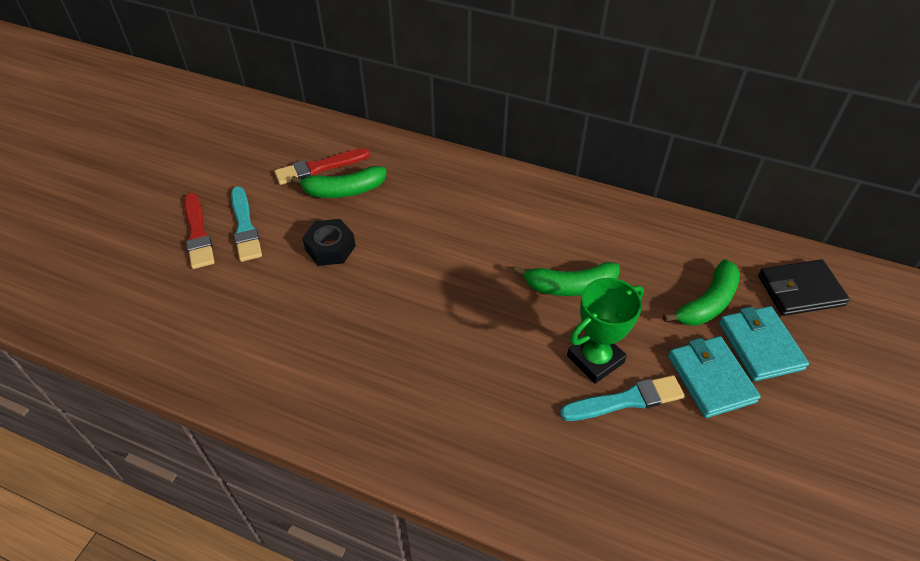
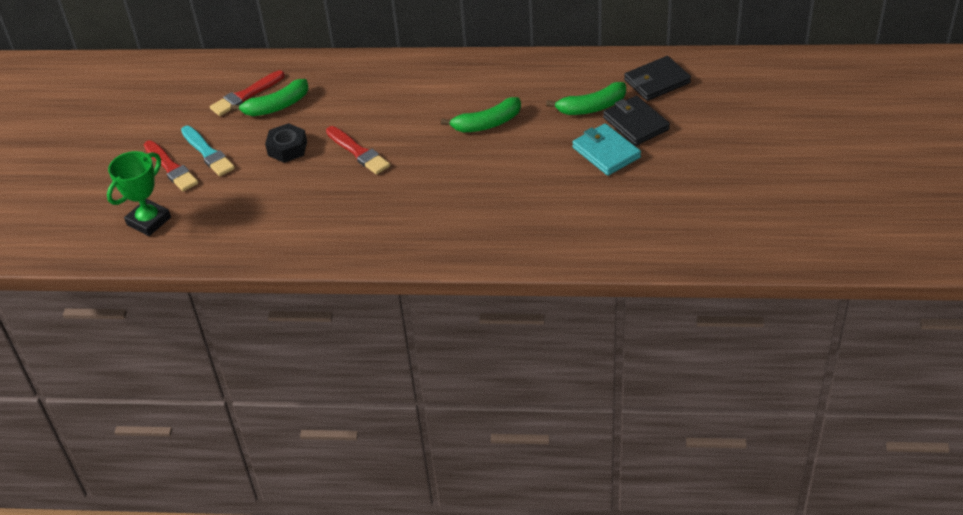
camera: 15 degrees left, 5 degrees down
(406, 278) = (358, 152): none -> red brush
(595, 359) = (521, 163): green trophy -> green trophy (149, 221)
(626, 400) = (551, 181): turquoise brush -> none
(707, 303) = (592, 107): green banana -> green banana turned 45 degrees clockwise
(760, 346) = (635, 123): turquoise wallet -> black wallet

